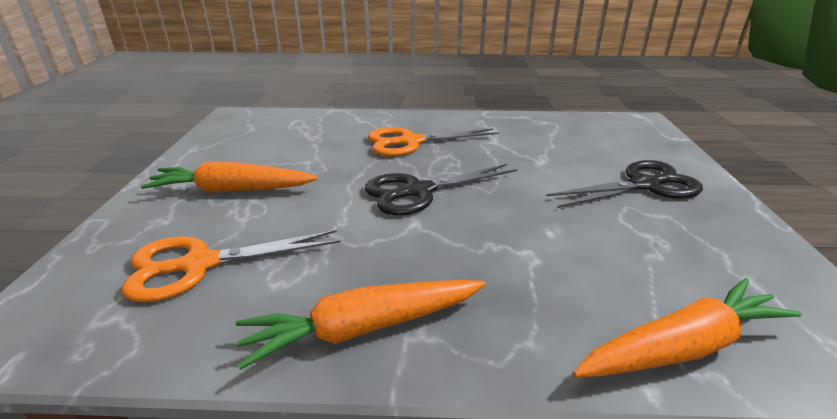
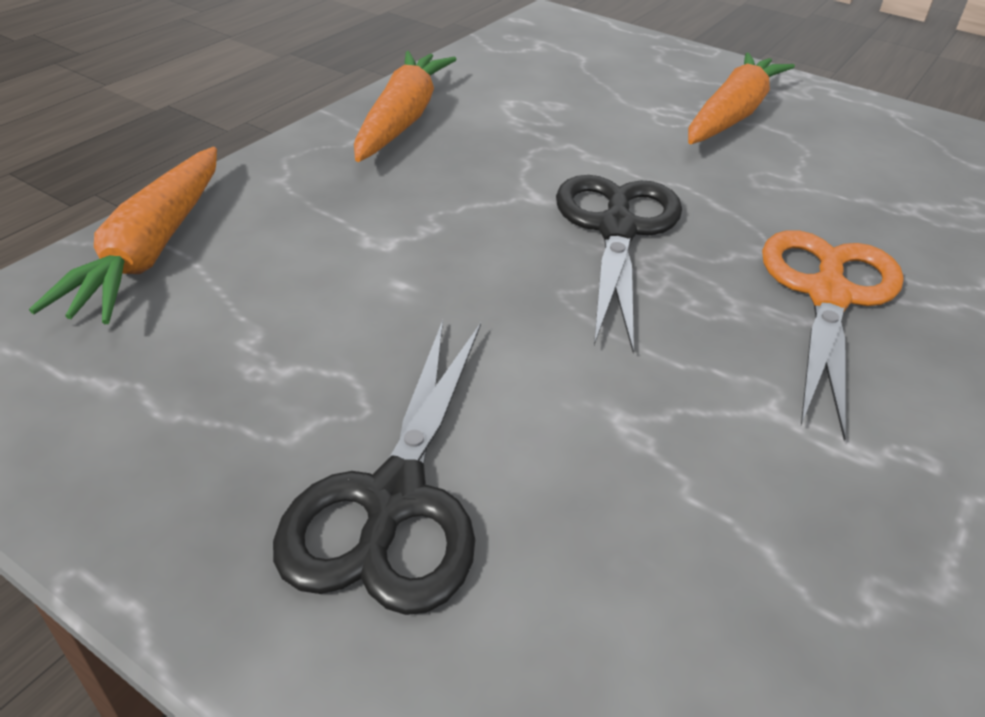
camera: 120 degrees right, 10 degrees up
(198, 265) = (580, 78): orange scissors -> none

